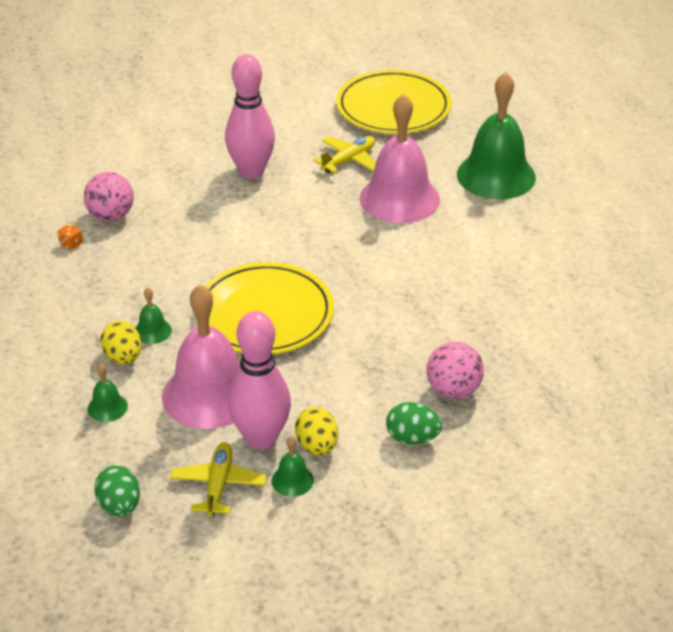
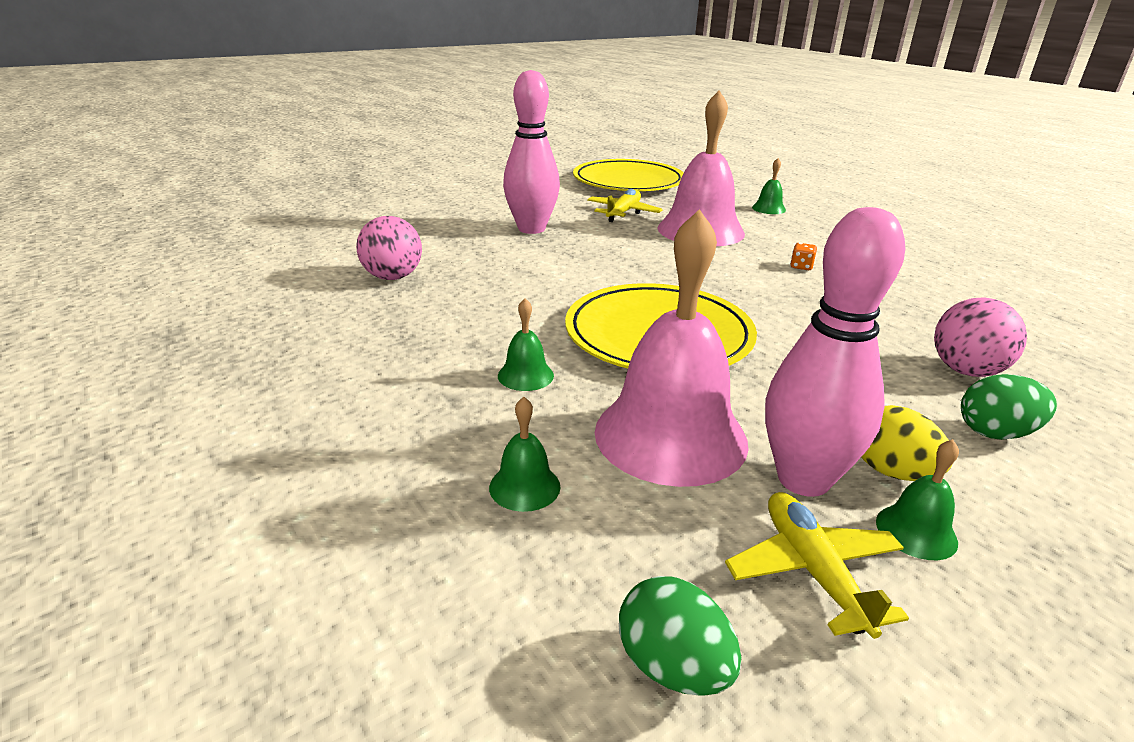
camera: 20 degrees left, 10 degrees down
(71, 244) = (353, 306): orange dice -> orange dice (801, 266)
(123, 358) = (505, 414): yellow egg -> none
(496, 175) = (768, 208): green bell -> green bell, size x0.42

